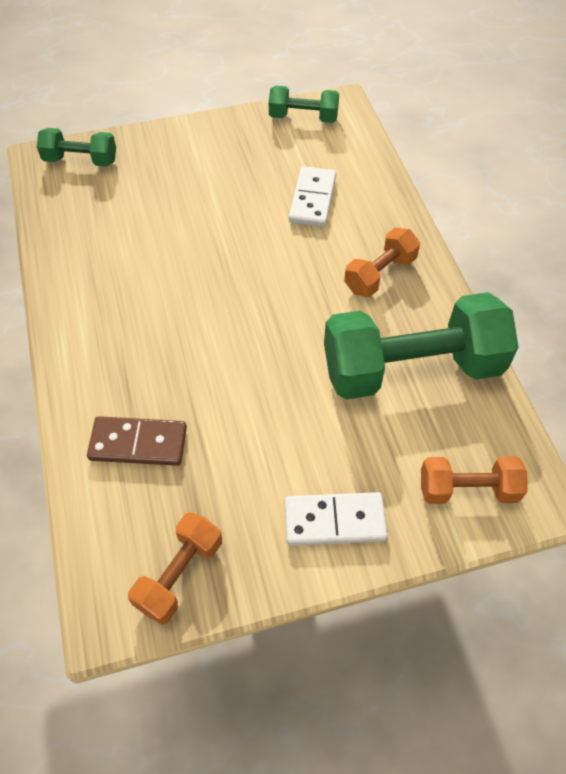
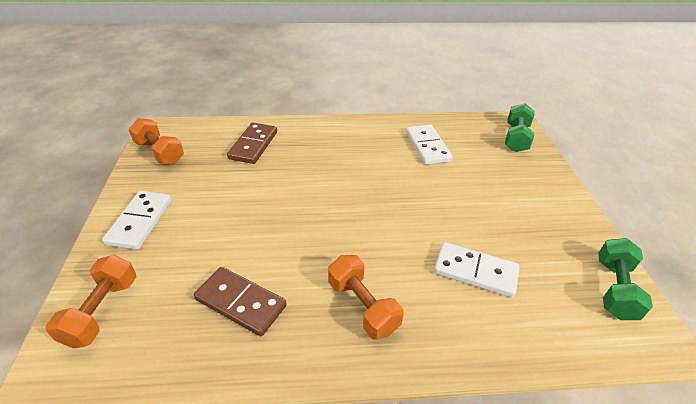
camera: 100 degrees right, 15 degrees down
(112, 242) = (427, 146): none -> white domino
(411, 368) = (240, 303): green dumbbell -> brown domino

